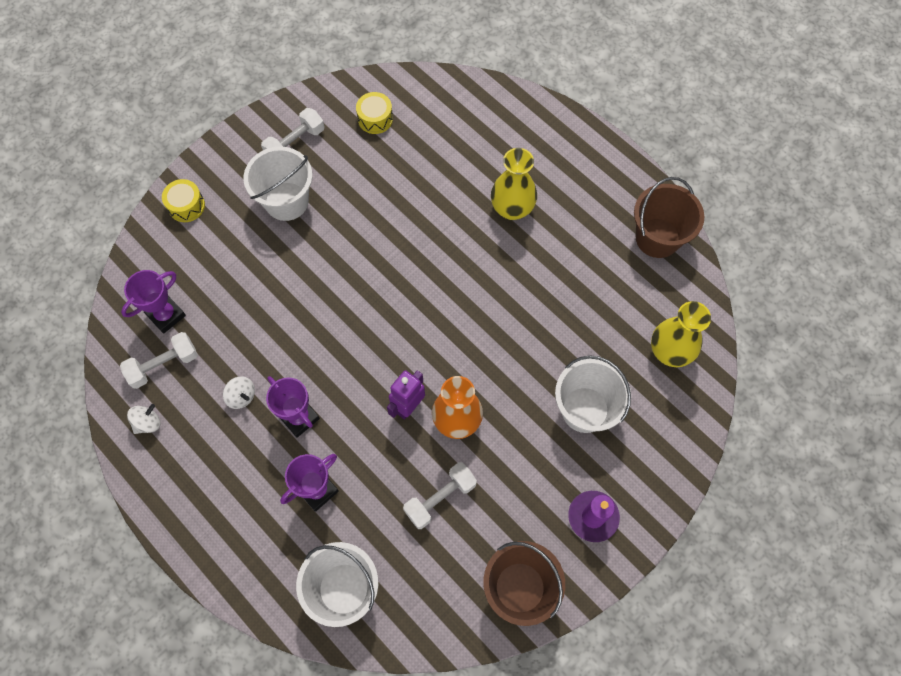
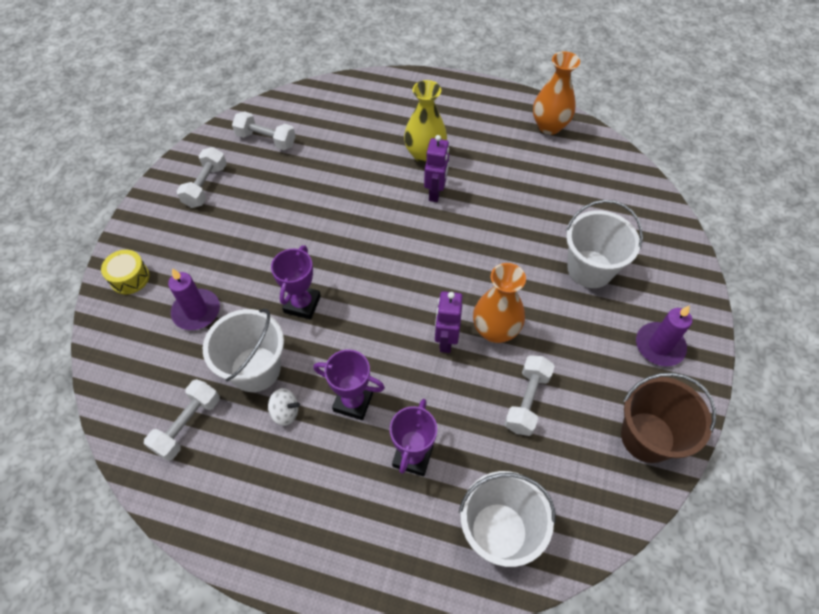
camera: 30 degrees left, 10 degrees down
(148, 423) = (203, 487): white spinning top -> none
(166, 315) = (164, 379): purple trophy -> purple trophy (302, 304)
(222, 266) = (196, 311): none -> purple candle
(286, 201) = (226, 232): white bucket -> white bucket (255, 369)
(375, 119) = (266, 140): yellow drum -> white dumbbell
(495, 255) = (435, 193): none -> purple robot
(657, 238) = (549, 126): brown bucket -> orange vase
(669, 352) = (619, 197): yellow vase -> none

